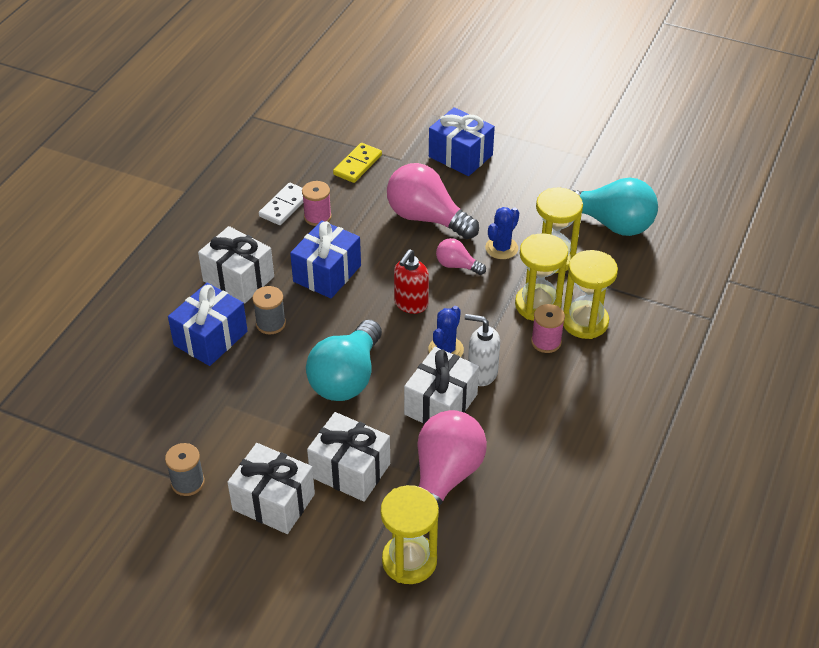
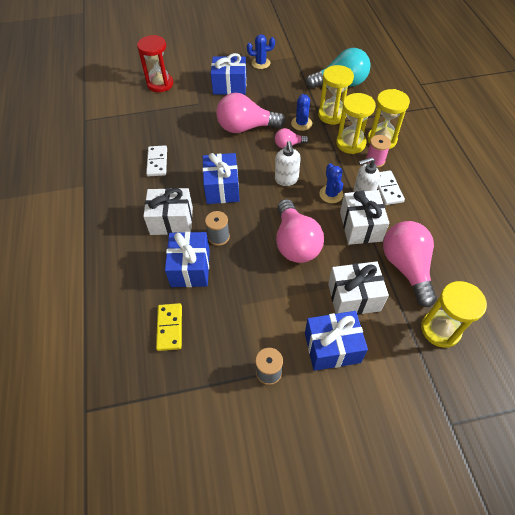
camera: 35 degrees left, 10 degrees up
(273, 502) = (332, 347): white gift -> blue gift
(317, 217) = (183, 158): pink spool -> none
(346, 378) = (295, 243): turquoise light bulb -> pink light bulb
(357, 165) = (177, 117): yellow domino -> yellow domino (170, 327)
(378, 113) = (160, 84): none -> red hourglass
(411, 304) = (286, 179): red soap dispenser -> white soap dispenser
(522, 382) = (387, 189): none -> white domino
(531, 145) = (261, 63): none -> blue cactus

